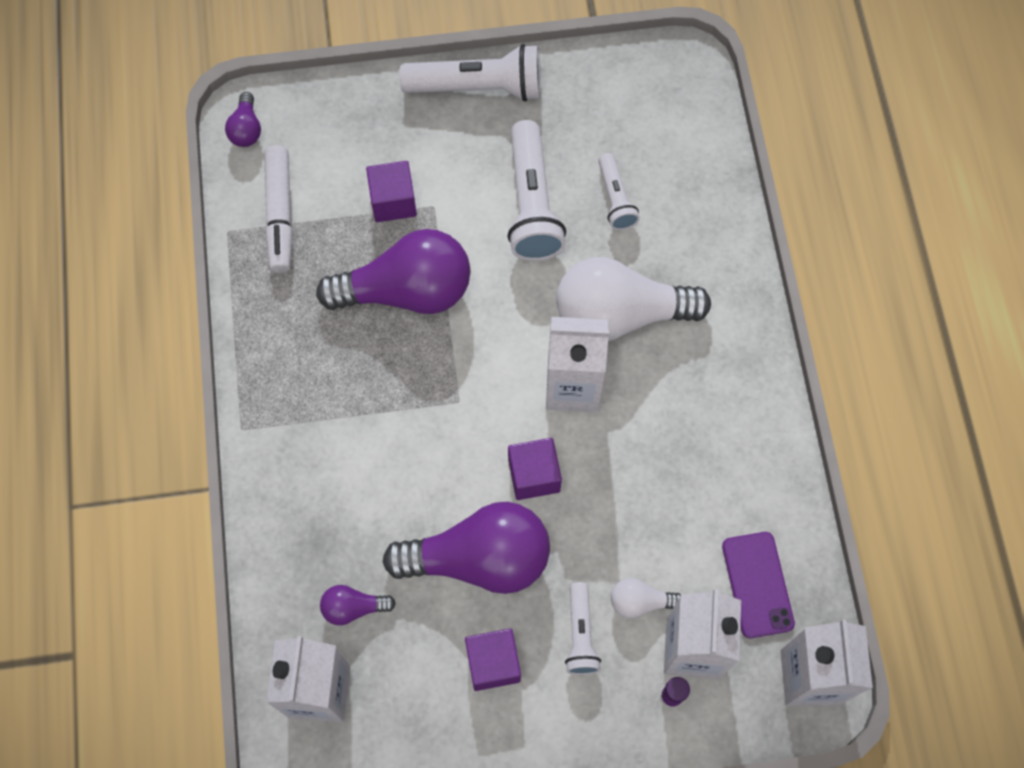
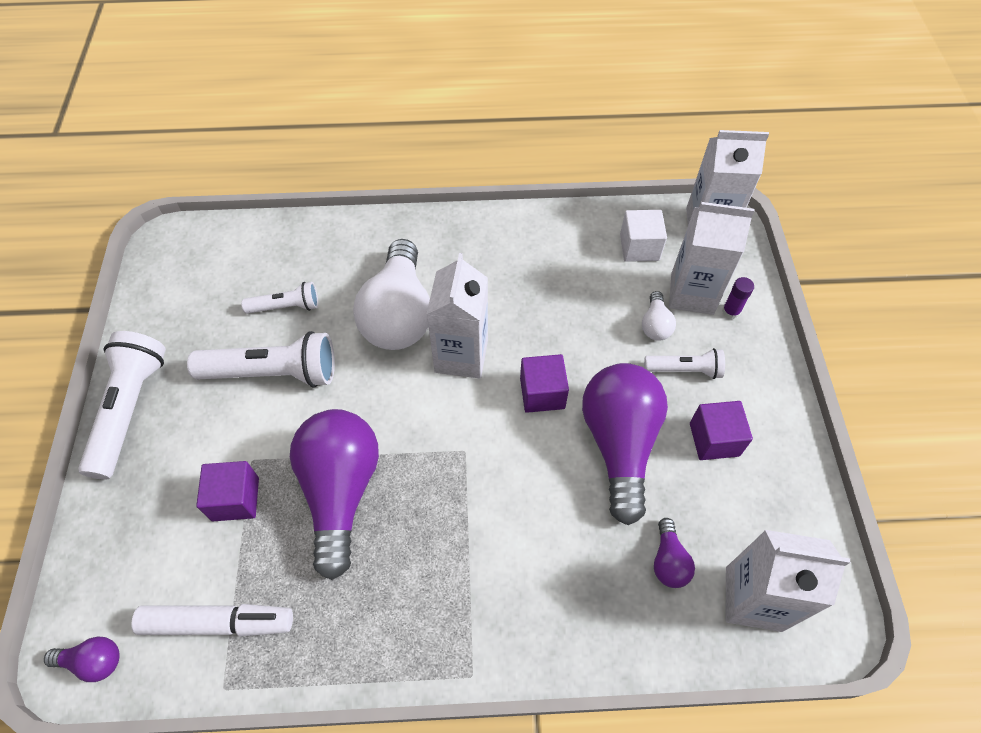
camera: 85 degrees left, 10 degrees down
(757, 584) = (639, 247): purple phone -> white cube

